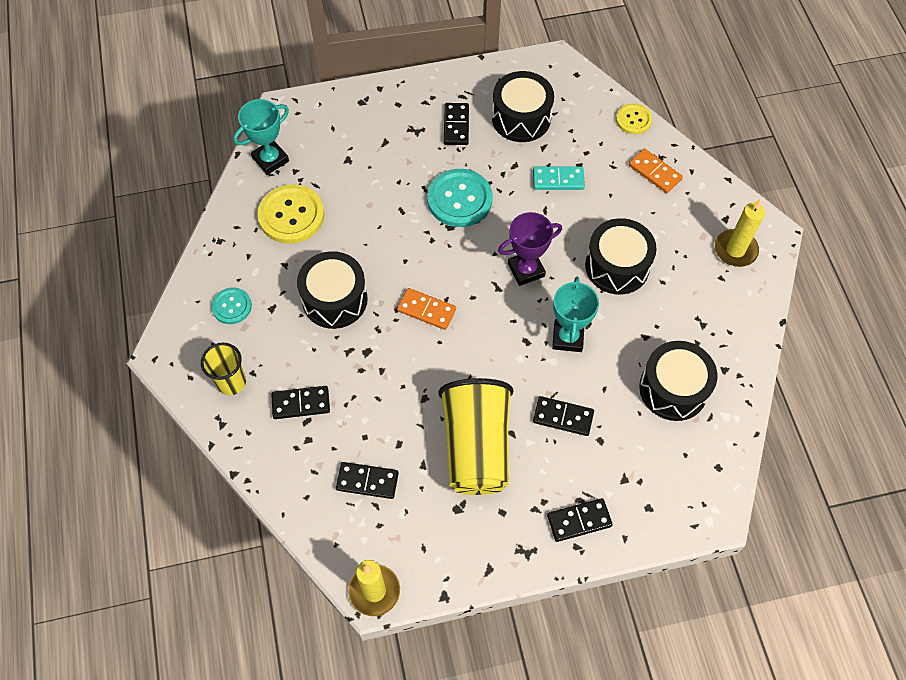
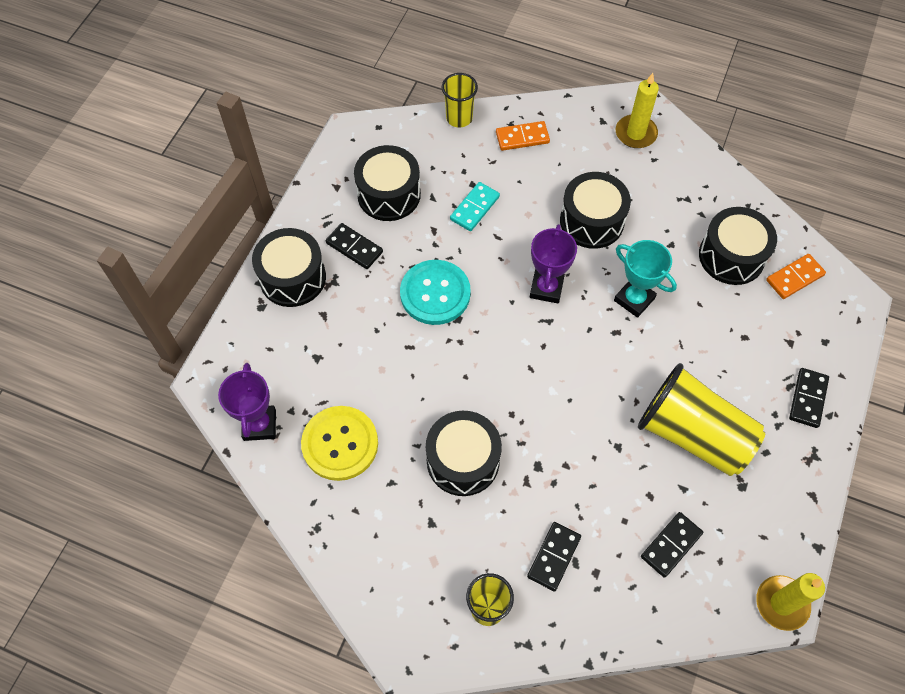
camera: 55 degrees left, 0 degrees up
(232, 306) = (402, 559): turquoise button -> none
(270, 159) = (259, 425): turquoise trophy -> purple trophy
(400, 105) = (292, 277): none -> black drum
(426, 310) = (530, 390): orange domino -> orange domino (795, 278)
(563, 417) = (706, 350): black domino -> none
(633, 120) = (459, 118): yellow button -> yellow cup

